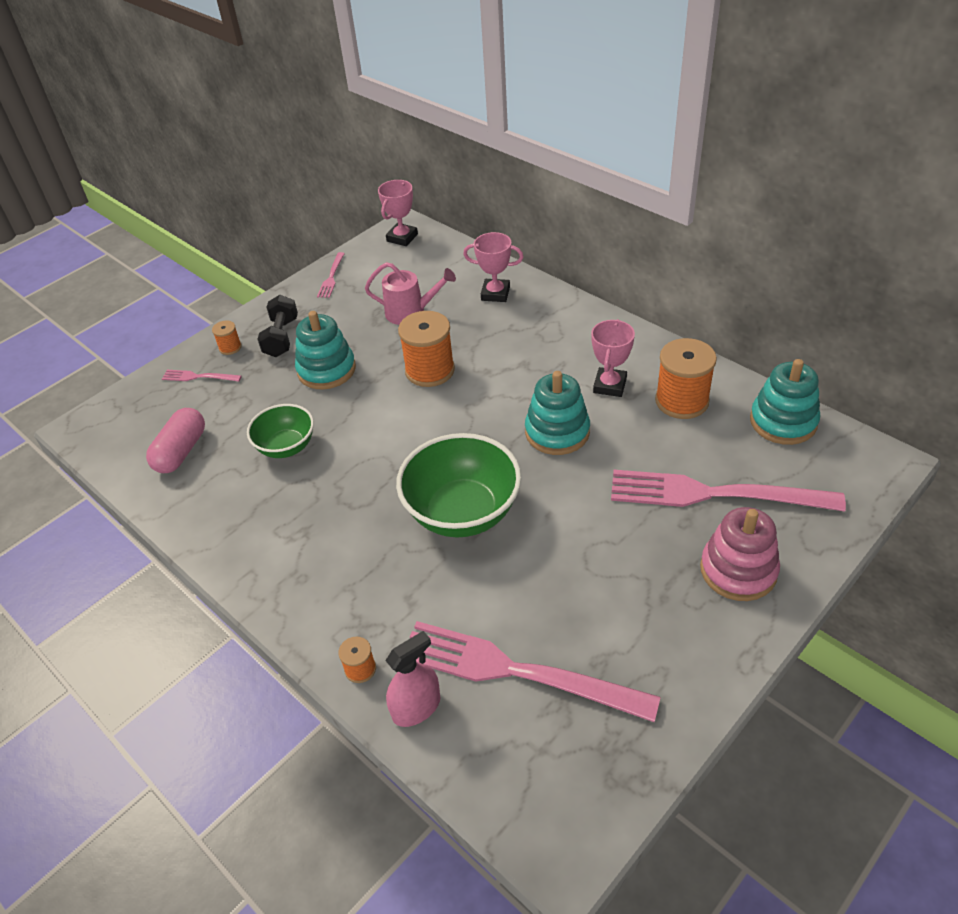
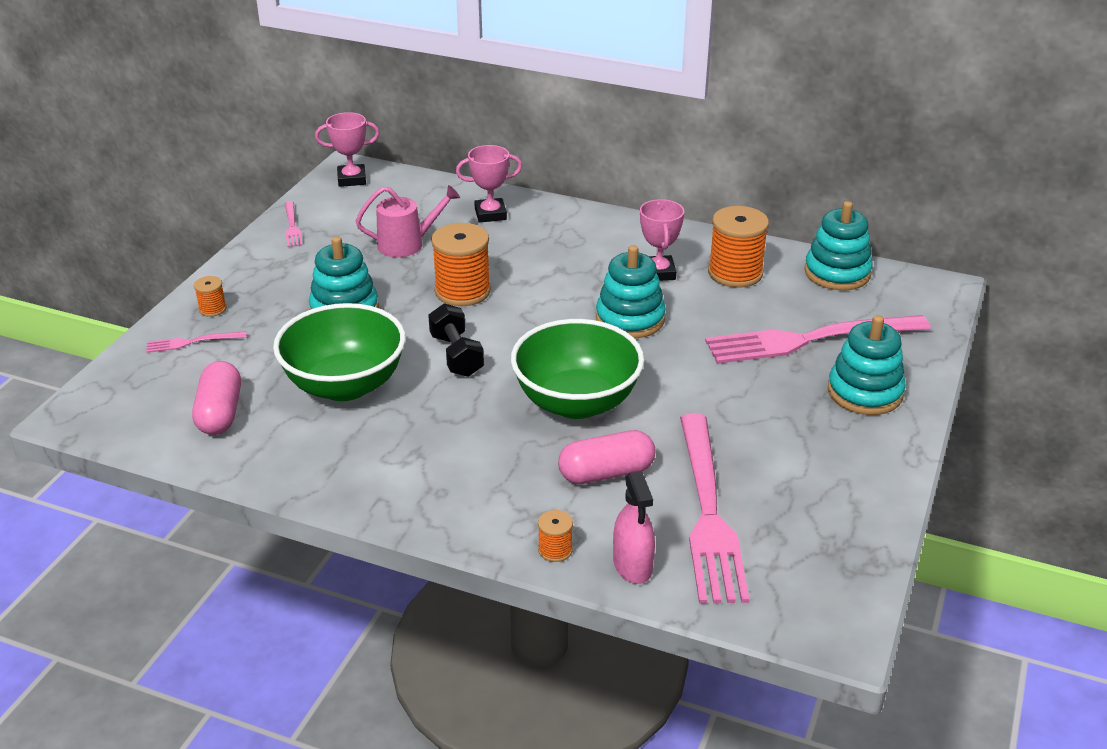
camera: 25 degrees left, 10 degrees down
(281, 337) = (270, 290): black dumbbell -> black dumbbell (456, 355)
(286, 447) = (345, 385): green bowl -> green bowl, size x1.68
(402, 238) = (352, 179): pink trophy -> pink trophy turned 75 degrees clockwise
(416, 707) = (632, 565): pink spray bottle -> pink spray bottle turned 135 degrees clockwise
(447, 597) = (606, 473): none -> pink capsule
(514, 671) = (709, 514): pink fork -> pink fork turned 90 degrees counterclockwise
(738, 570) = (864, 392): pink stacking toy -> turquoise stacking toy

